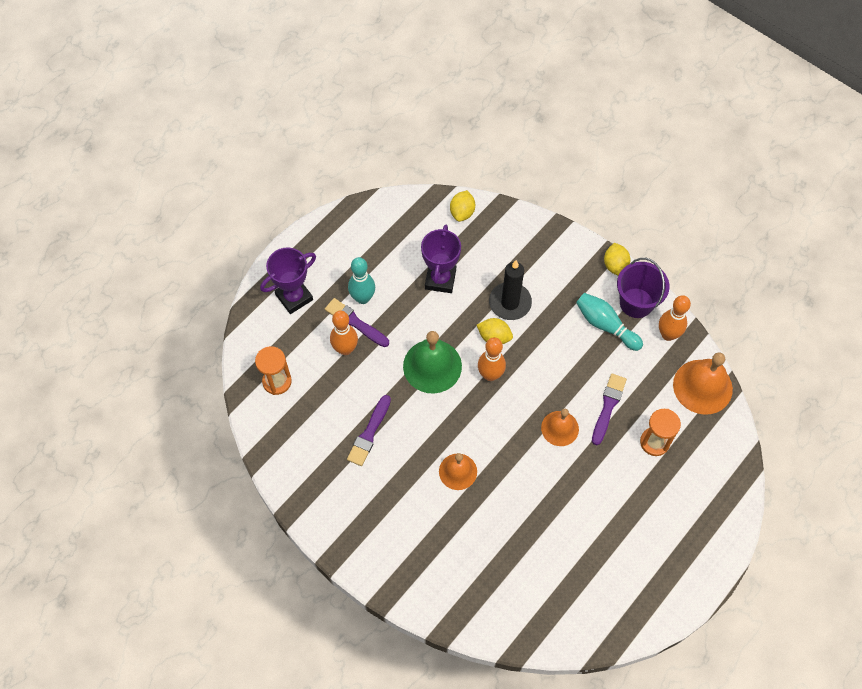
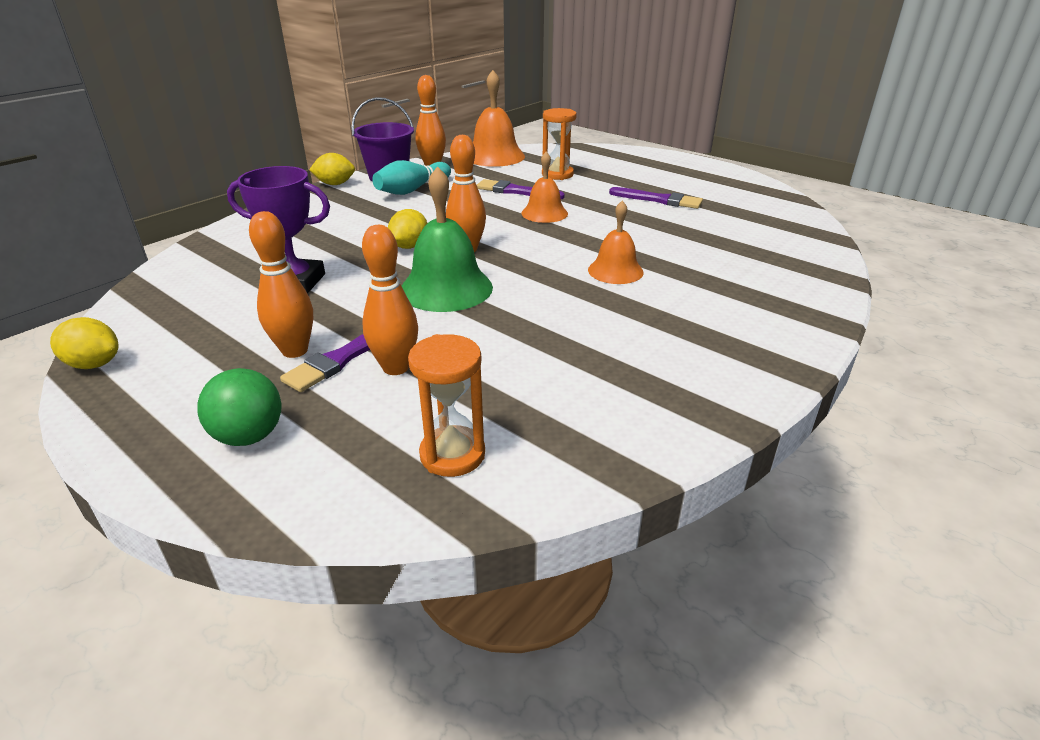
camera: 90 degrees left, 30 degrees down
(294, 297) = (249, 436): purple trophy -> green ball
(363, 298) = (295, 351): turquoise bowling pin -> orange bowling pin
(369, 433) = (564, 341): purple brush -> purple brush (659, 200)
(462, 212) = (186, 266): yellow lemon -> yellow lemon (94, 364)
(510, 302) = (359, 236): black candle -> none

